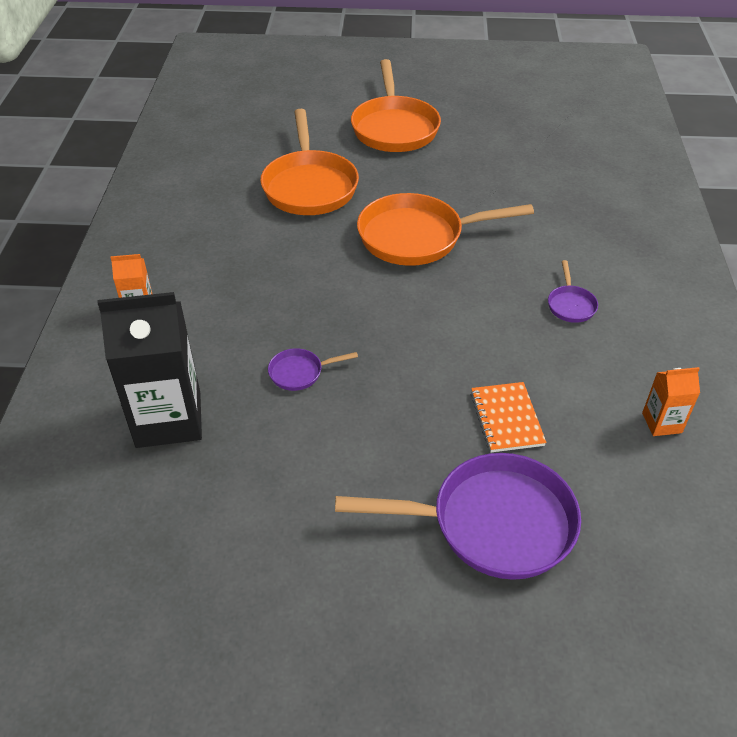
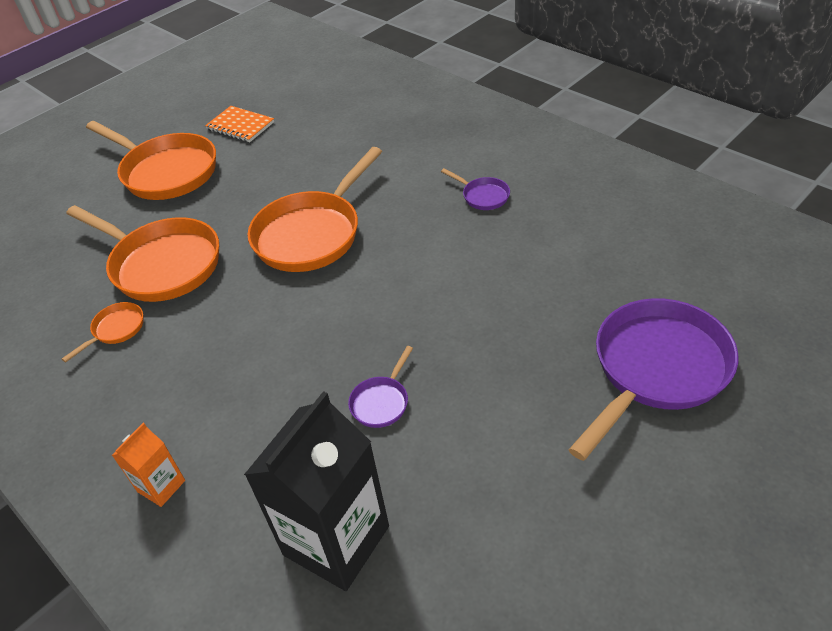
camera: 45 degrees left, 0 degrees up
(235, 205) = (116, 329): none -> orange pan
(506, 418) = (560, 299): orange notebook -> orange notebook (240, 126)
(662, 423) = (639, 221): orange carton -> none

